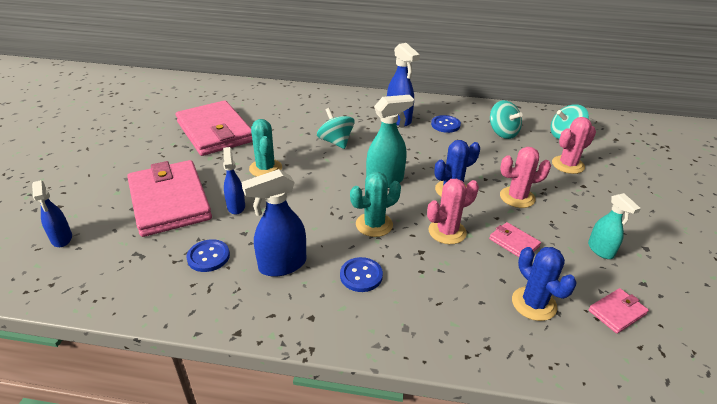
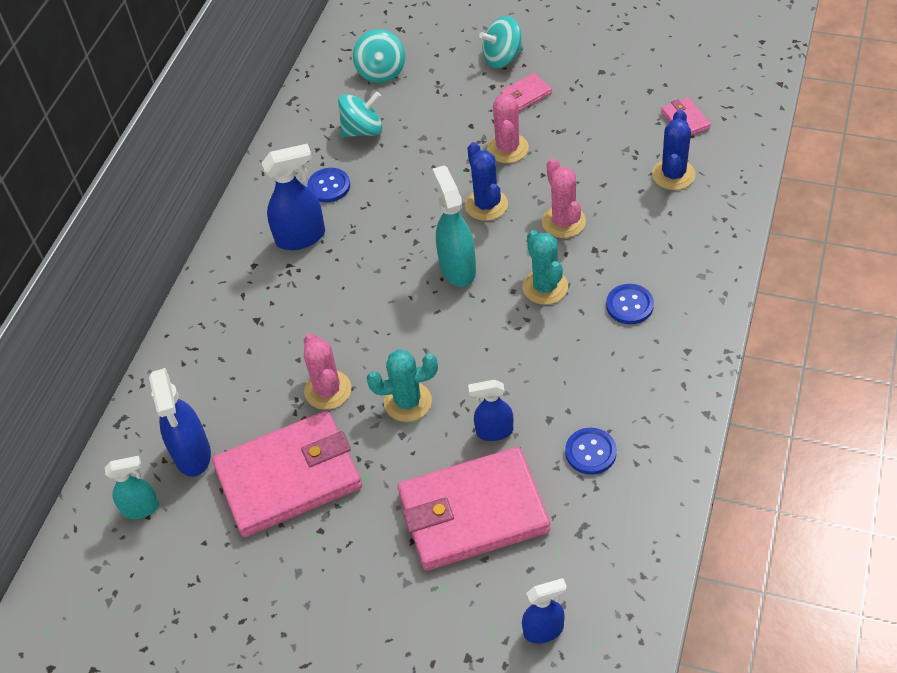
camera: 75 degrees left, 15 degrees up
(282, 265) = (609, 377): blue spray bottle -> blue spray bottle (192, 454)
(336, 142) = (351, 317): turquoise spinning top -> turquoise spinning top (502, 58)
(514, 242) = (586, 169): pink wallet -> pink wallet (526, 94)
(534, 304) = (673, 174): blue cactus -> blue cactus turned 60 degrees counterclockwise
(568, 165) = (448, 87): pink cactus -> pink cactus (328, 390)
(600, 250) = (602, 105): turquoise spray bottle -> turquoise spray bottle (141, 508)

